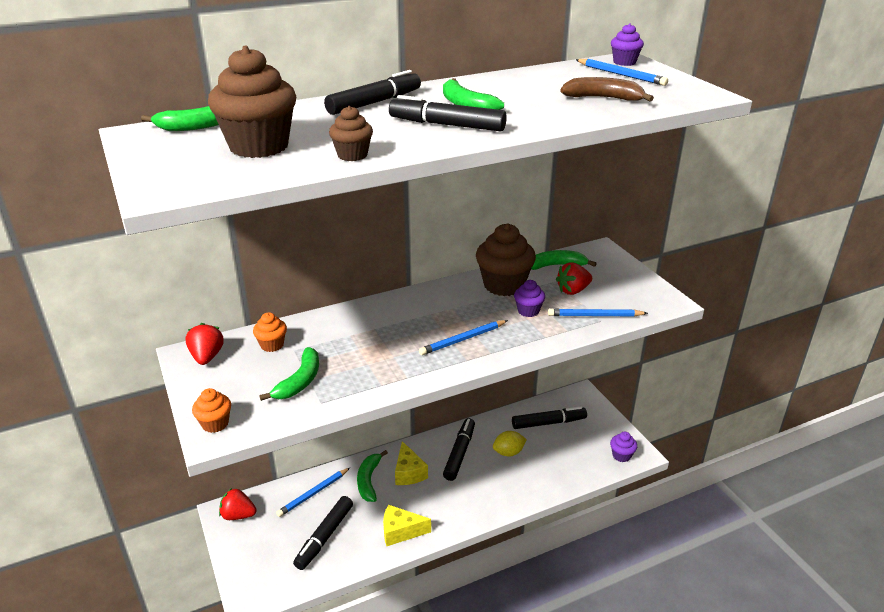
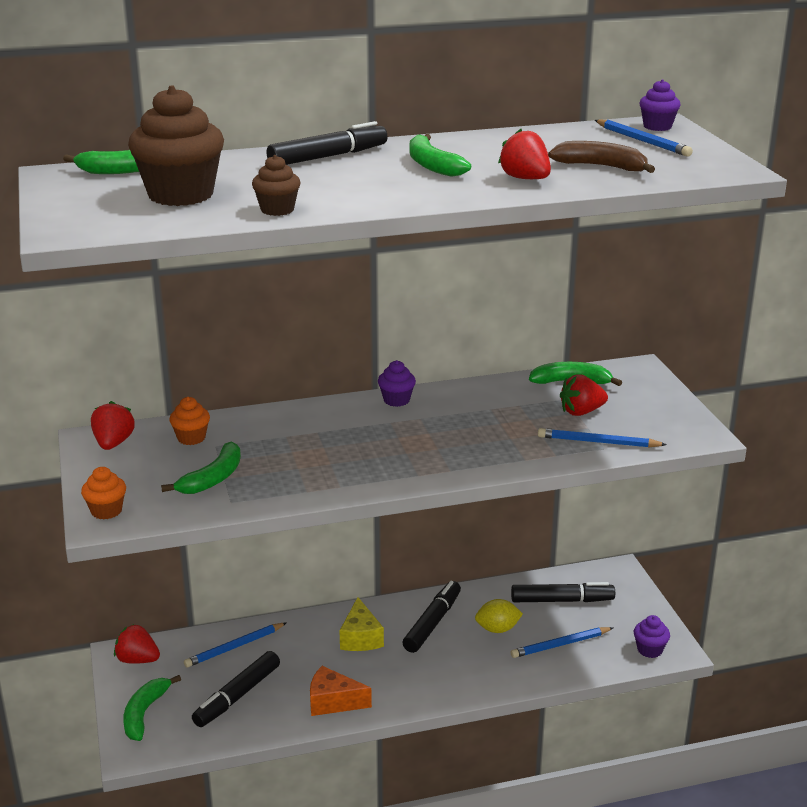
camera: 10 degrees right, 5 degrees down
(369, 480) = (307, 640): green banana -> green banana (144, 713)
(400, 531) = (333, 702): yellow cheese -> orange cheese
(447, 125) = (398, 185): black marker -> none
(463, 339) = (421, 453): blue pencil -> blue pencil (560, 644)
(504, 285) = (494, 398): brown cupcake -> none
(528, 311) = (514, 429): purple cupcake -> purple cupcake (396, 400)
(549, 112) = (525, 179): none -> red strawberry

